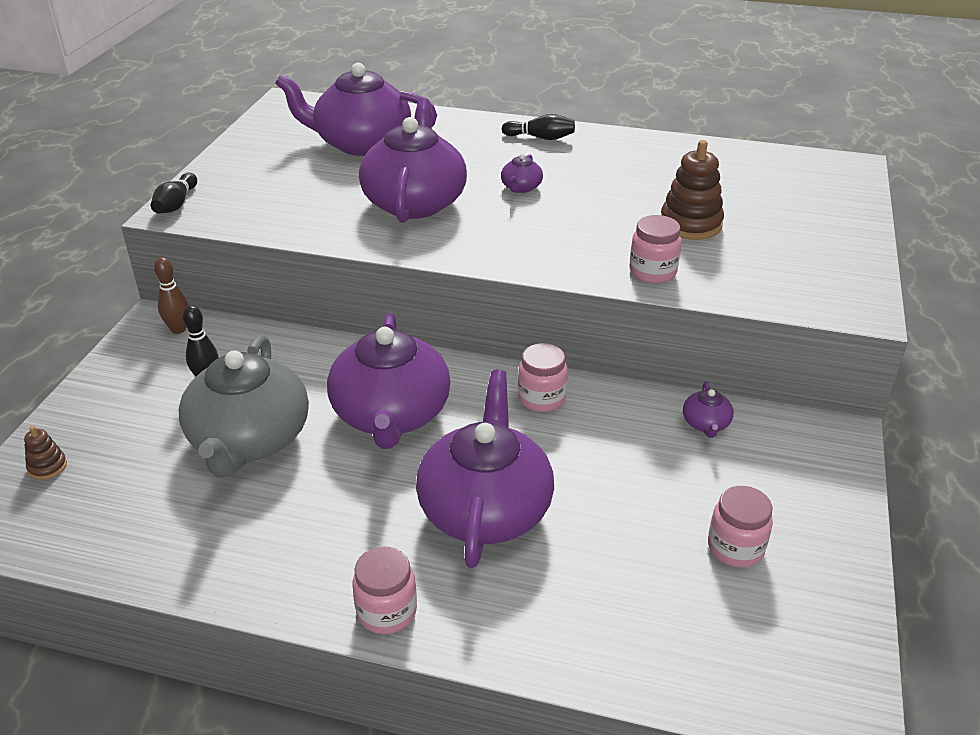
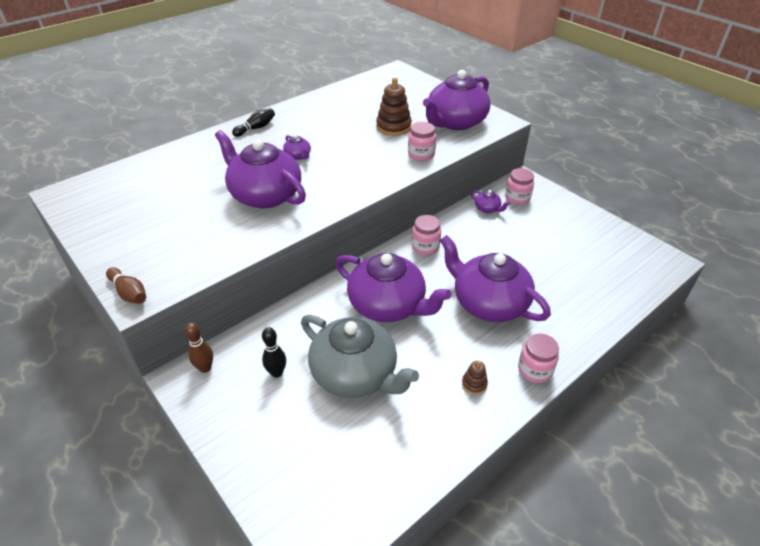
camera: 55 degrees left, 5 degrees up
(47, 467) = (288, 493): brown stacking toy -> brown stacking toy (474, 384)
(176, 204) = (129, 293): black bowling pin -> brown bowling pin
(361, 143) = (168, 187): purple teapot -> purple teapot (455, 122)
(735, 548) = (568, 241): pink jar -> pink jar (517, 198)

